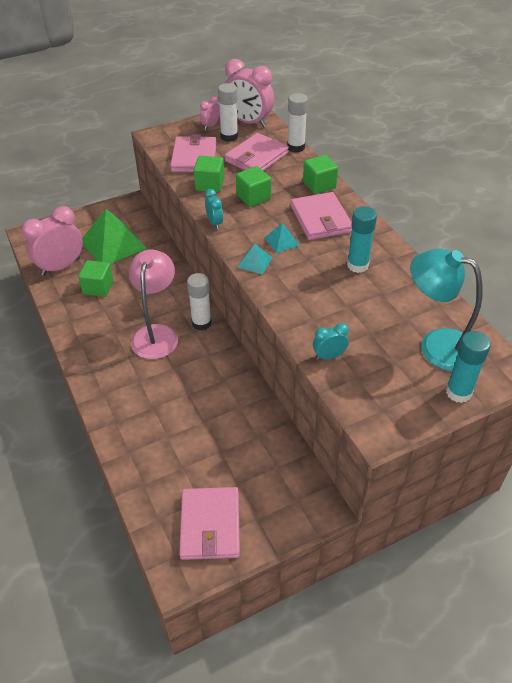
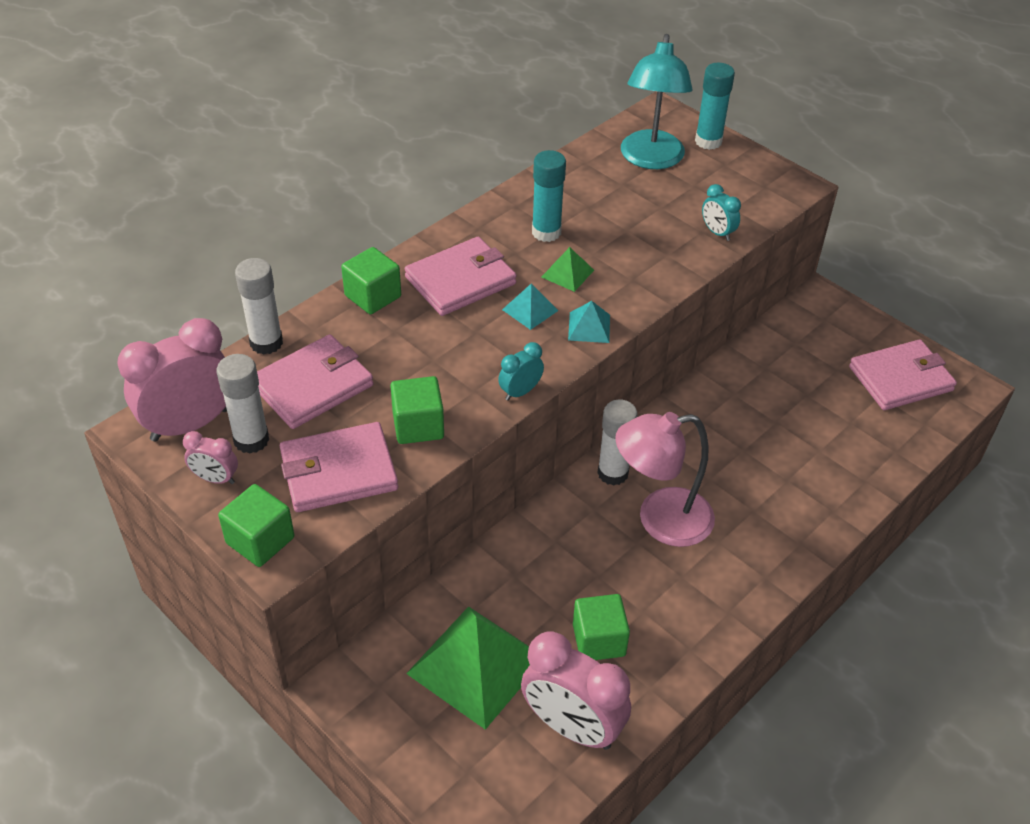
camera: 110 degrees left, 0 degrees up
(248, 122) = (190, 424): pink clock -> pink clock turned 135 degrees counterclockwise
(253, 197) = (434, 363): green cube -> green cube (260, 540)
(256, 157) = (313, 385): pink wallet -> pink wallet turned 60 degrees counterclockwise
(310, 265) = (567, 273): none -> green pyramid

